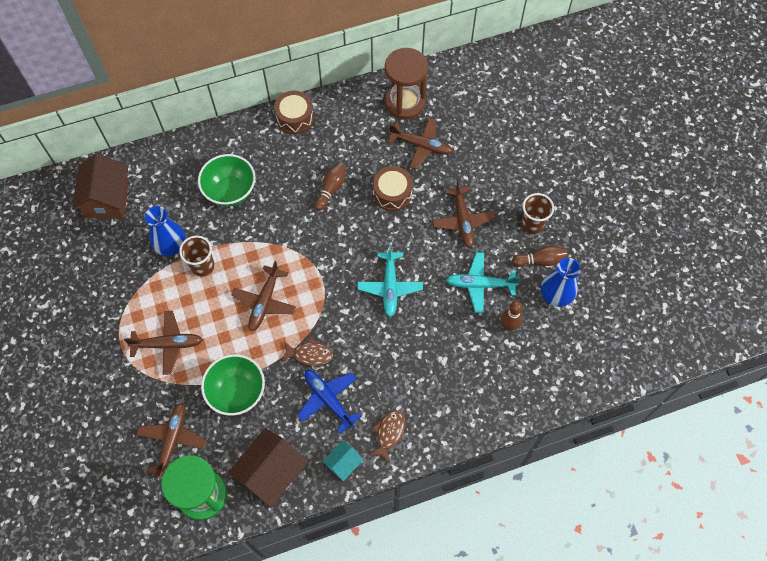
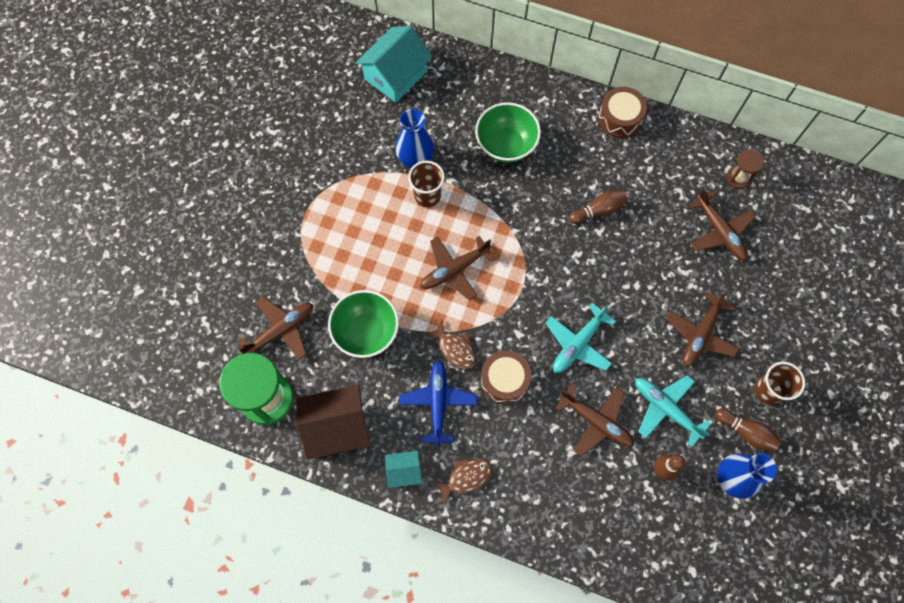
camera: 40 degrees right, 5 degrees up
(107, 199) = (395, 75): brown house -> turquoise house
(167, 344) = (343, 243): brown plane -> brown plane (596, 421)
(392, 193) = (653, 257): brown drum -> brown drum (504, 380)
(405, 102) = (738, 178): brown hourglass -> brown hourglass, size x0.51

